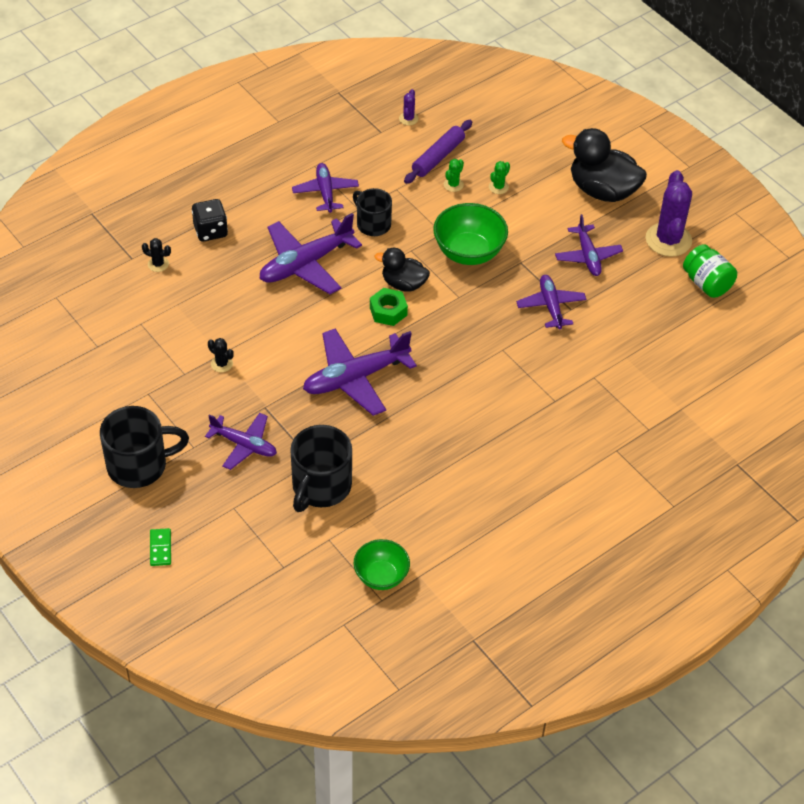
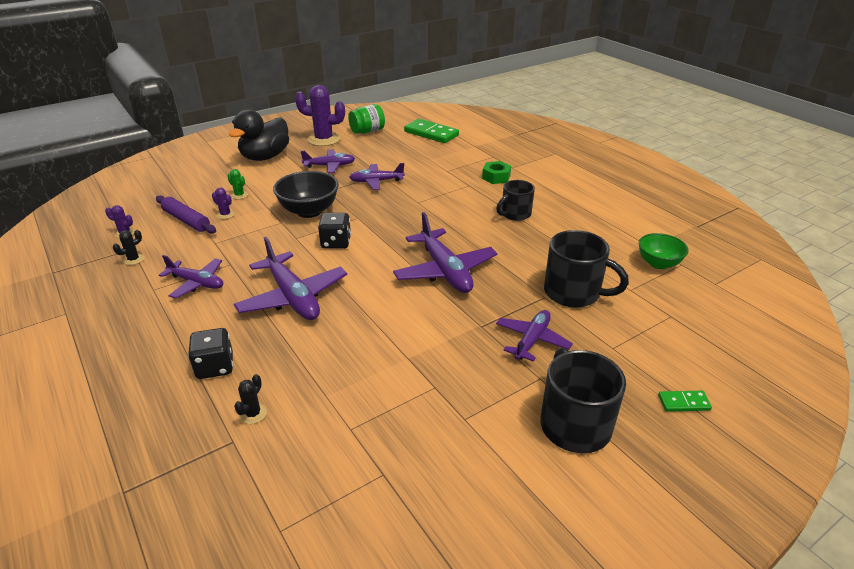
camera: 85 degrees left, 15 degrees down
(222, 364) = (422, 356): black cactus -> black cactus (133, 259)
(325, 192) = (196, 283): purple plane -> purple plane turned 150 degrees counterclockwise
(372, 224) = (254, 256): black mug -> black mug (515, 214)
(388, 311) = (367, 251): green nut -> green nut (496, 177)
(403, 284) = (336, 243): black duck -> black dice
(453, 185) = (225, 214): green cactus -> purple cactus
(469, 252) = (309, 211): green bowl -> black bowl
(715, 357) = (431, 133): none -> green domino

